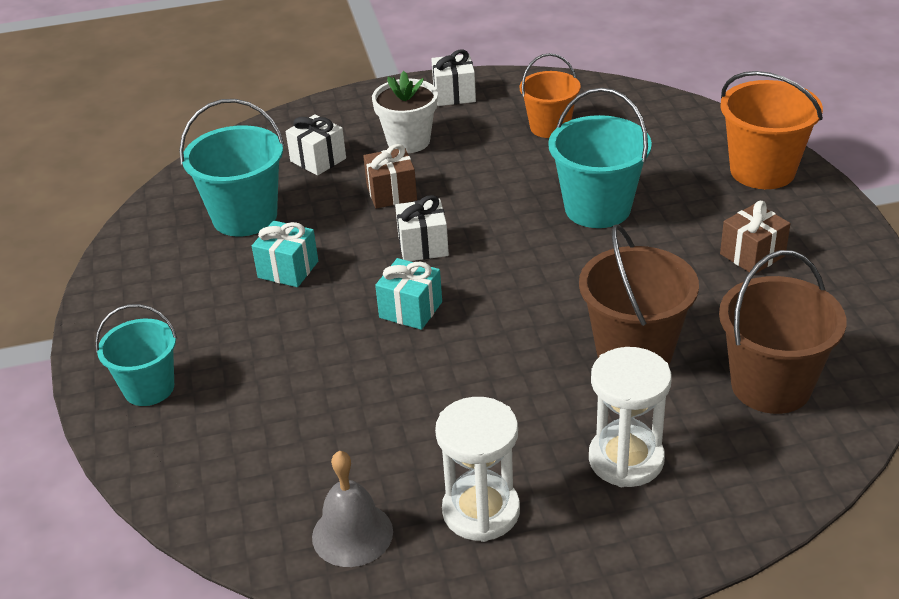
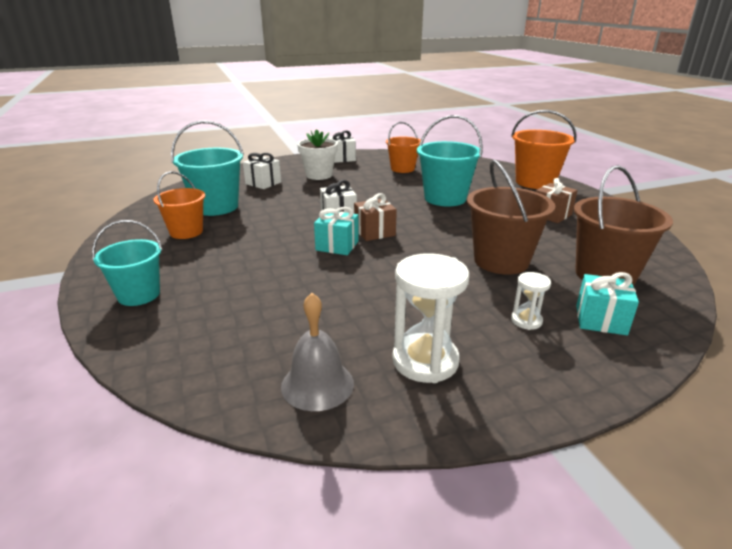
camera: 10 degrees left, 10 degrees down
(203, 271) = (186, 232): none -> orange bucket
(288, 269) = (247, 229): turquoise gift -> turquoise gift (600, 320)
(391, 193) = (312, 195): brown gift -> brown gift (374, 232)
(626, 459) = (526, 321): white hourglass -> white hourglass, size x0.52

